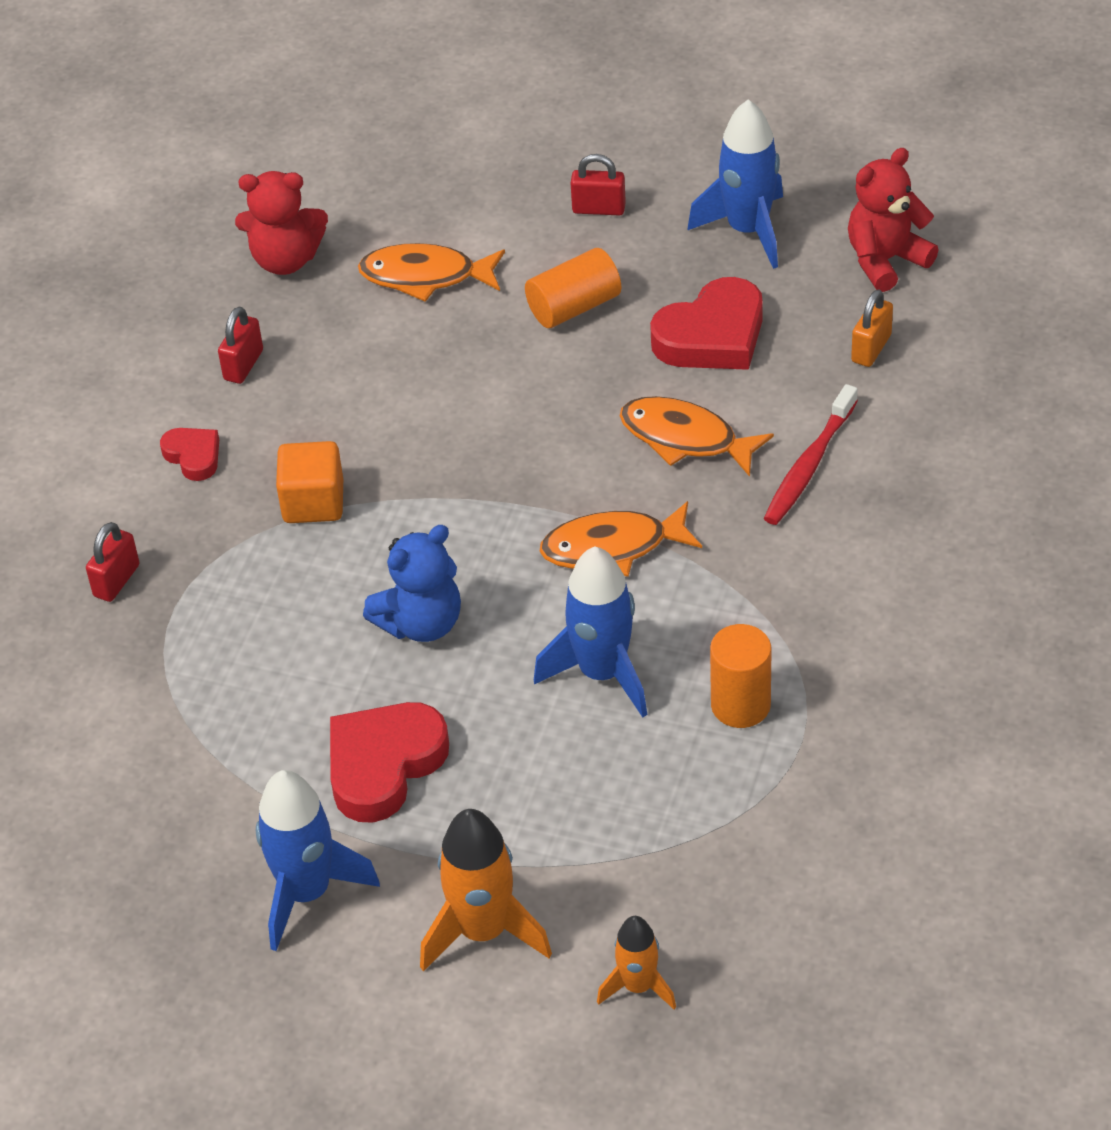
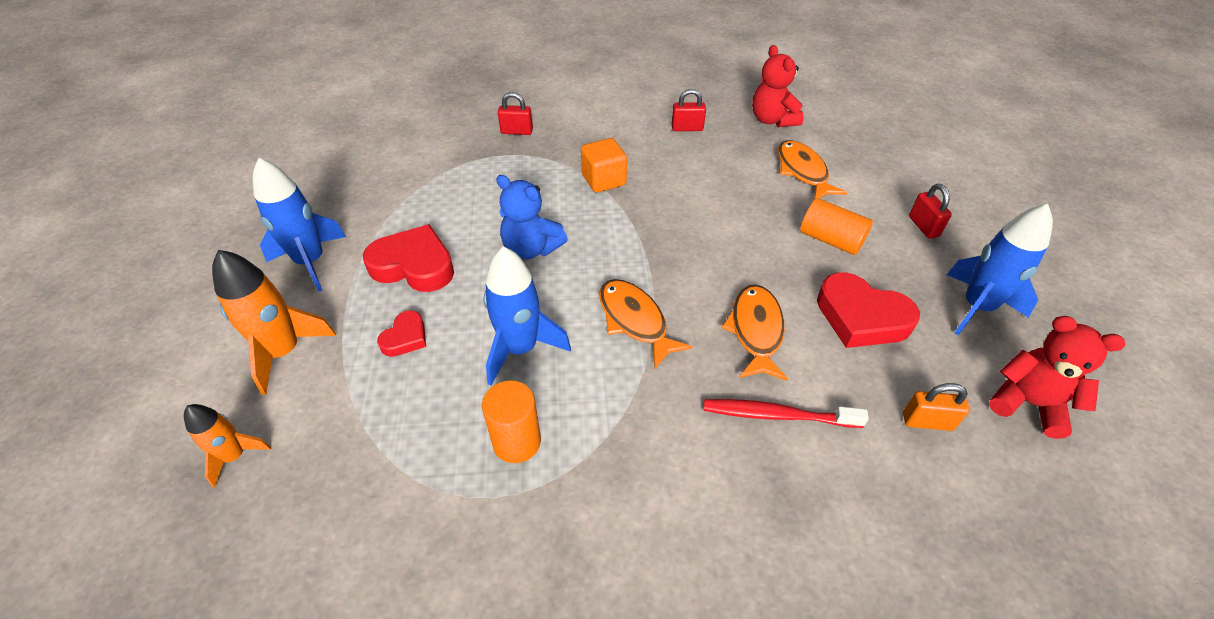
camera: 65 degrees right, 0 degrees up
(193, 456) = (613, 131): red heart -> red heart (405, 337)

